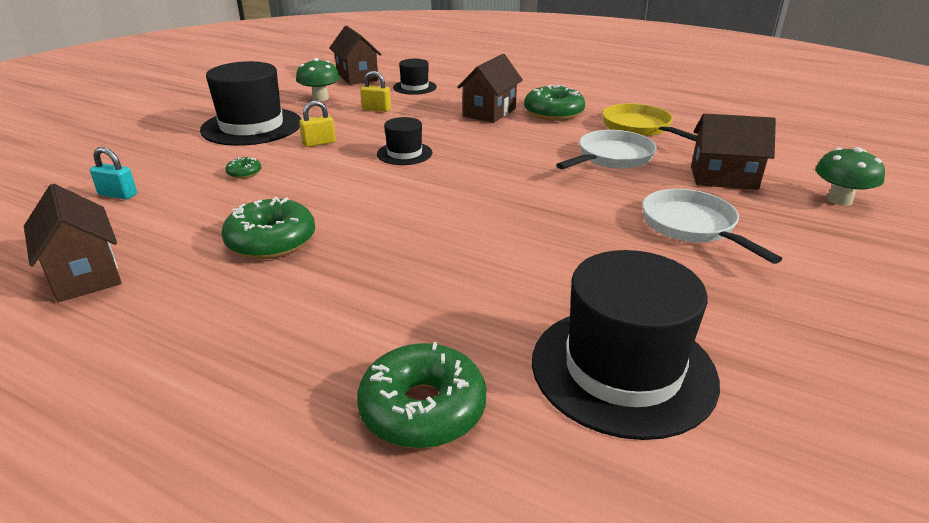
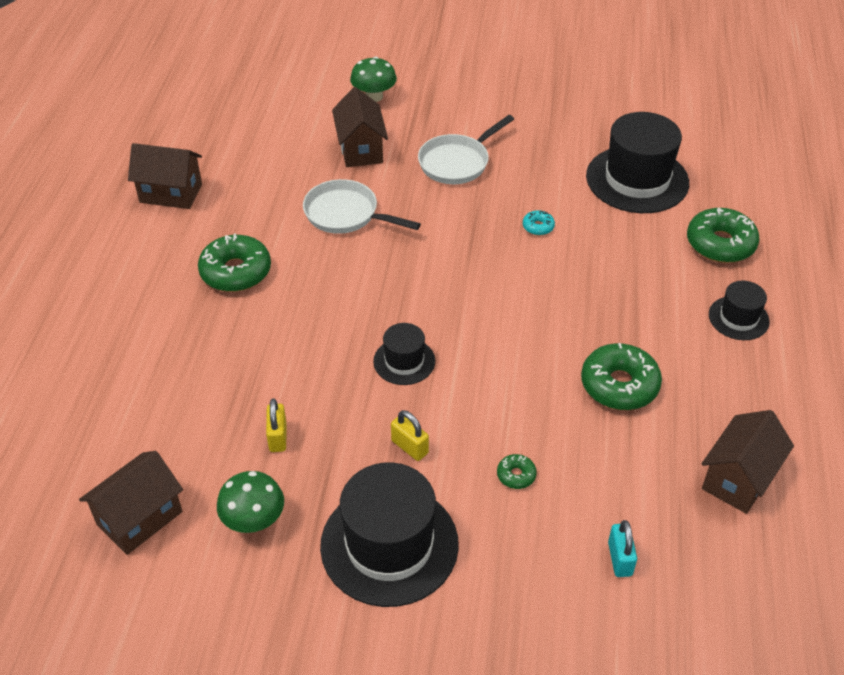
camera: 110 degrees left, 15 degrees up
(414, 87) = (174, 428): black hat -> black hat (738, 318)
(489, 112) = (252, 325): brown house -> brown house (171, 193)
(546, 253) = (538, 227): none -> turquoise donut
(639, 128) = (259, 204): yellow pan -> none

